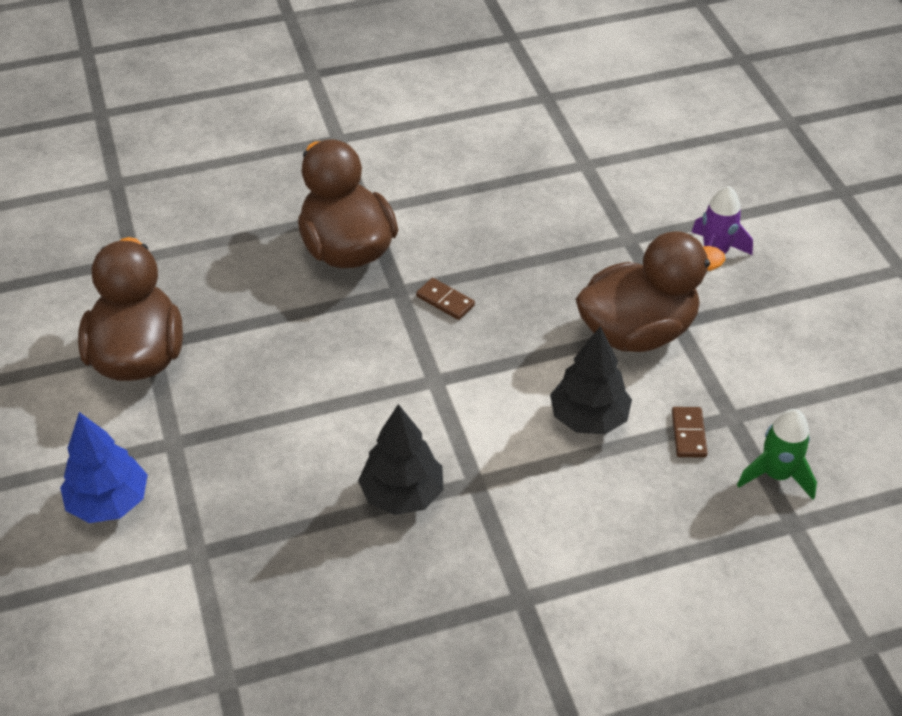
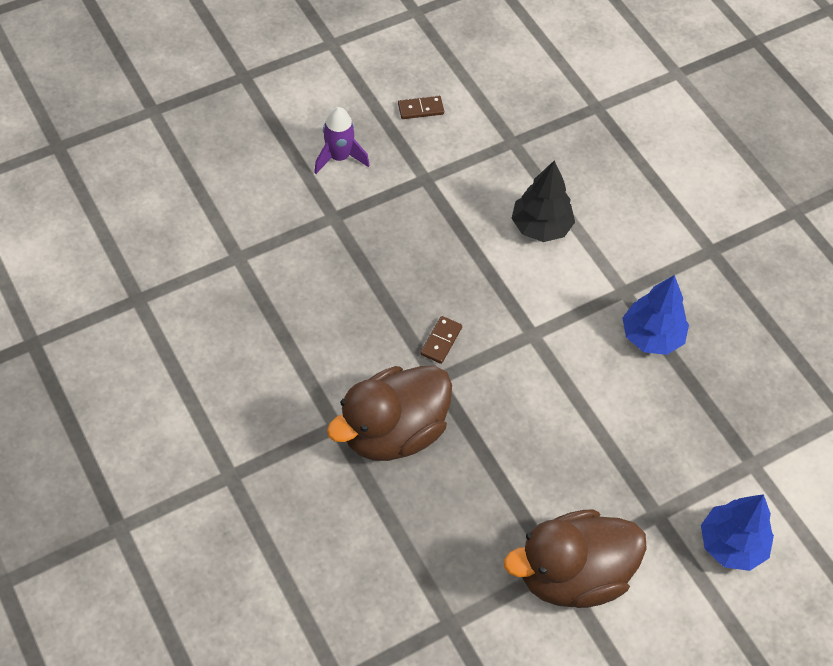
camera: 105 degrees left, 10 degrees up
(402, 494) = (651, 336): black tree -> blue tree
(637, 332) = (442, 203): brown duck -> none
(688, 434) = (537, 166): brown domino -> brown domino (420, 109)
(776, 475) = (558, 116): green rocket -> none

